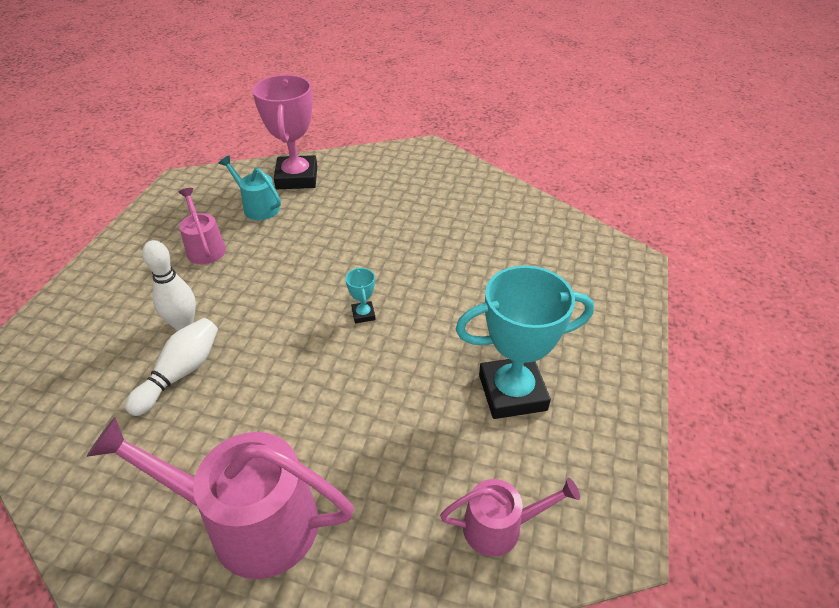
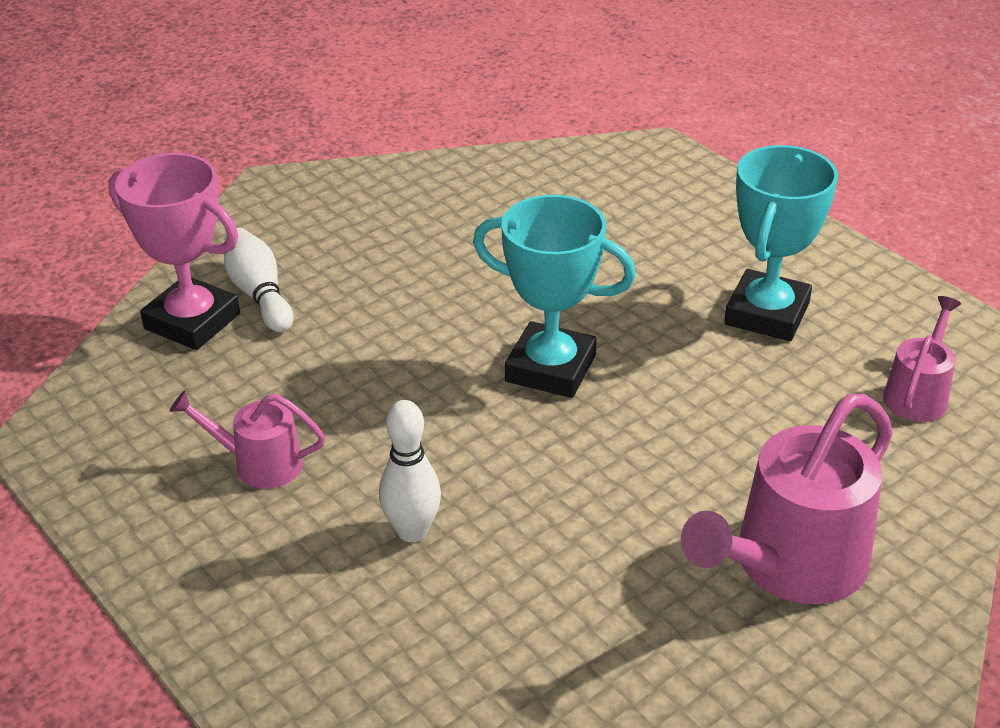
camera: 55 degrees left, 5 degrees down
(181, 373) = (507, 559): white bowling pin -> white bowling pin (259, 294)
(258, 207) = (220, 382): turquoise watering can -> none
(363, 314) = (550, 368): turquoise trophy -> turquoise trophy, size x2.40

